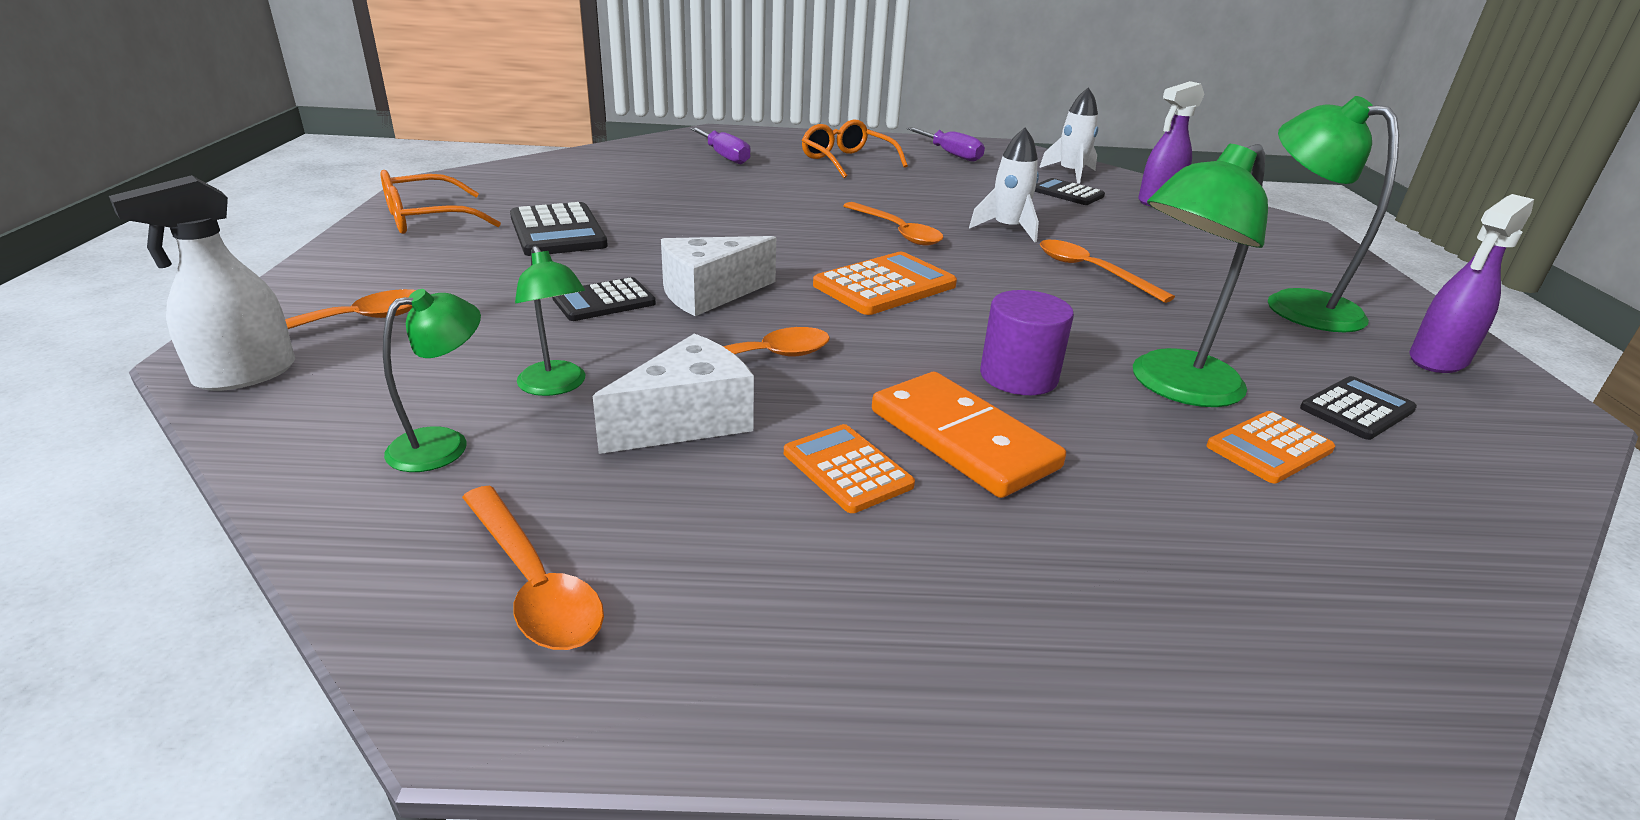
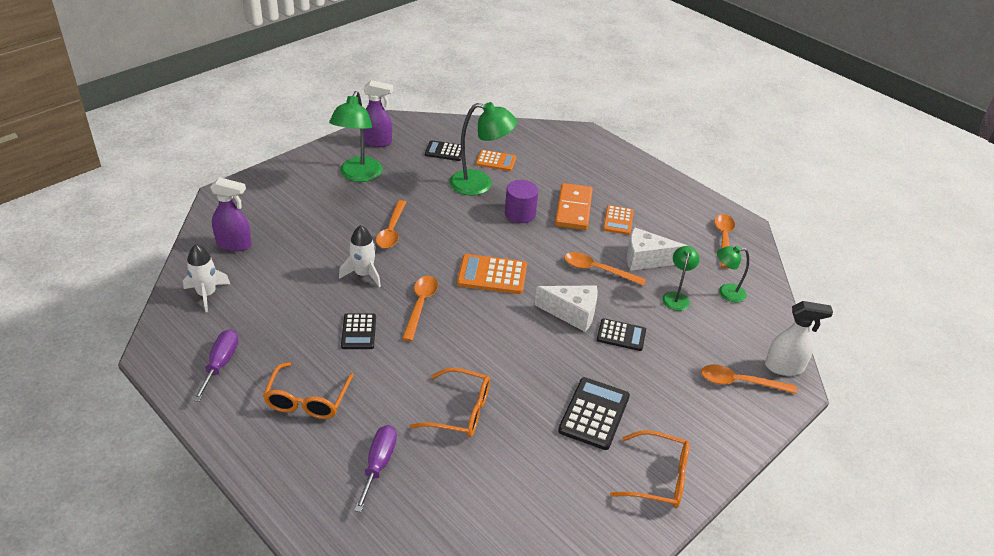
camera: 135 degrees left, 10 degrees up
(708, 192) = (460, 411): none -> orange glasses
(1067, 193) = (261, 279): black calculator -> black calculator (359, 332)

